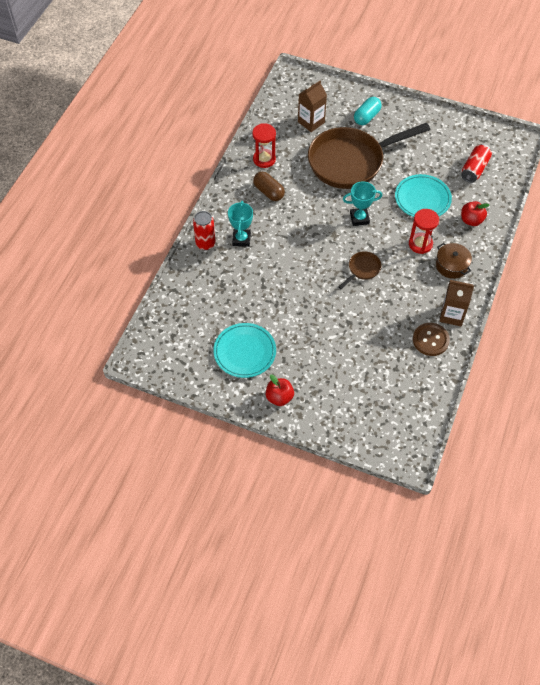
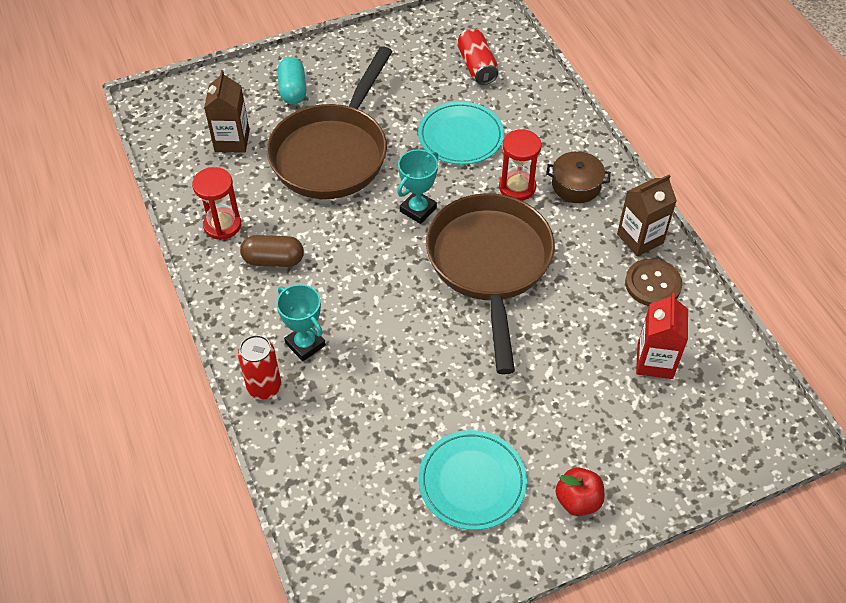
camera: 45 degrees left, 5 degrees down
(362, 269) = (490, 265): brown pan -> brown pan, size x2.47
(386, 373) = (655, 361): none -> red carton
(471, 220) = (538, 122): red apple -> none

